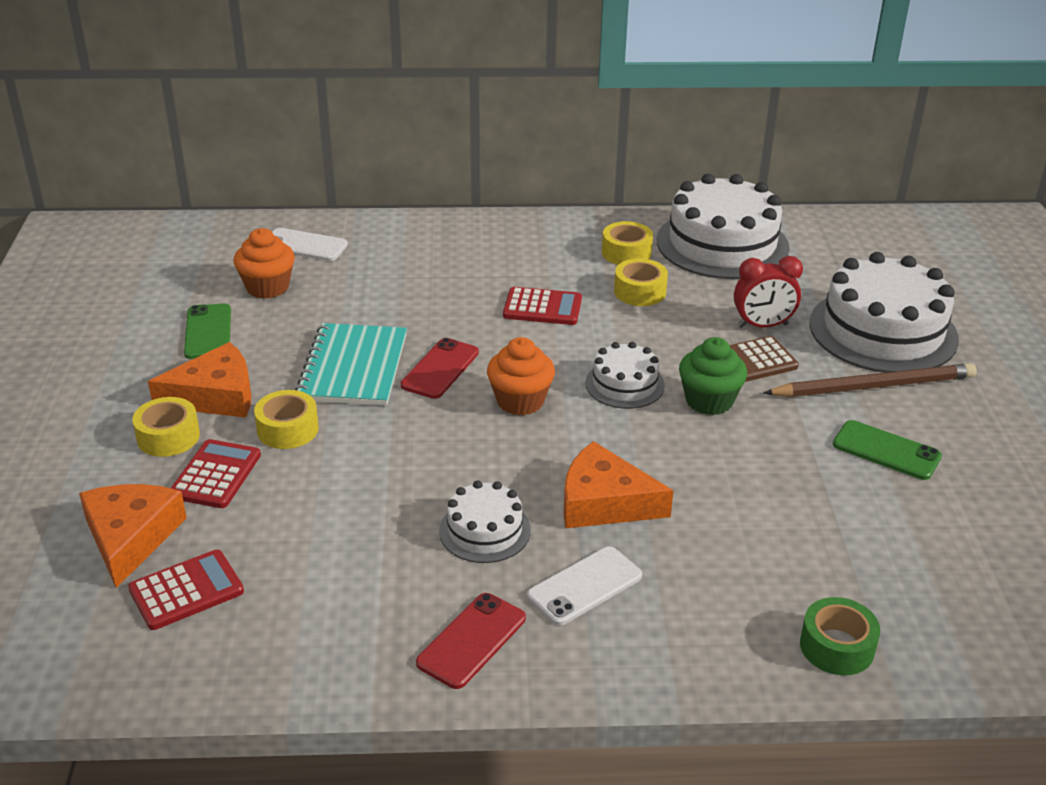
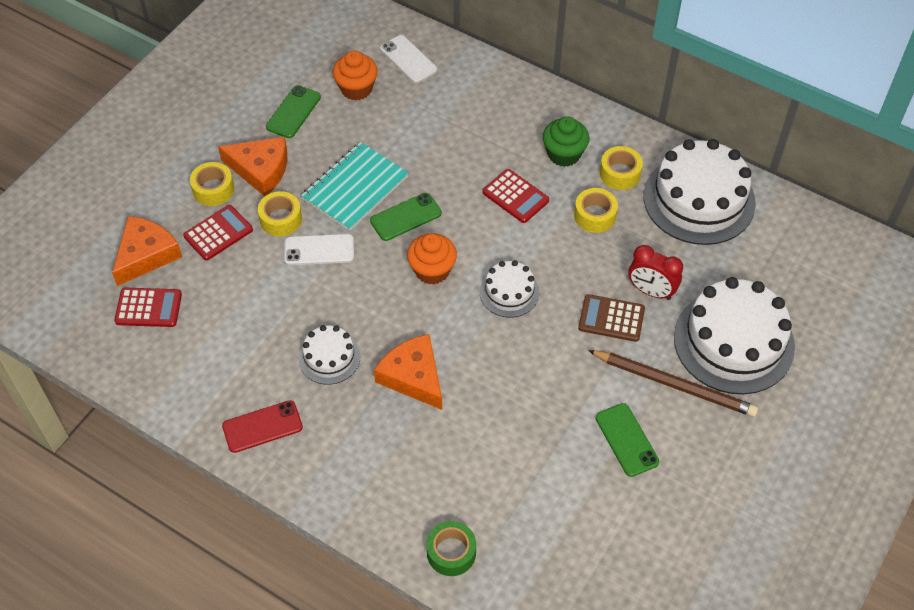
camera: 35 degrees right, 20 degrees up
(440, 369) = (406, 217): red phone -> green phone
(584, 586) = (350, 428): white phone -> white phone (319, 250)
(709, 401) = (551, 335): green cupcake -> green cupcake (564, 154)

